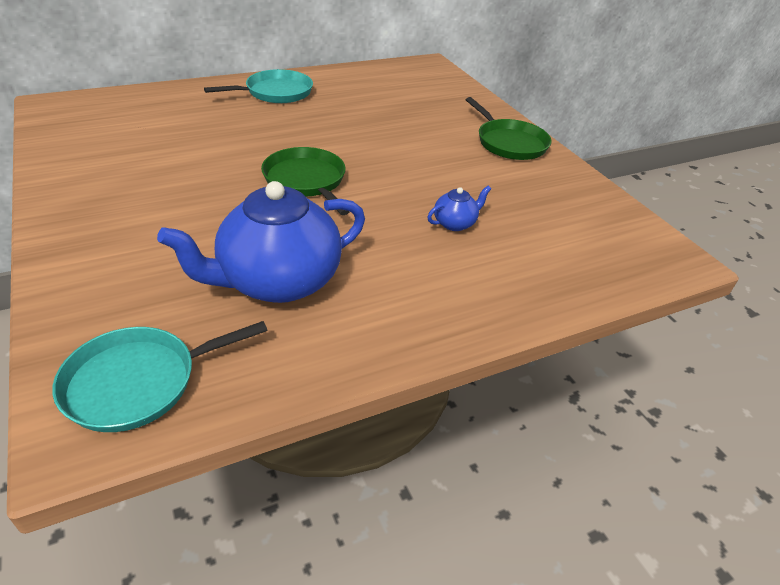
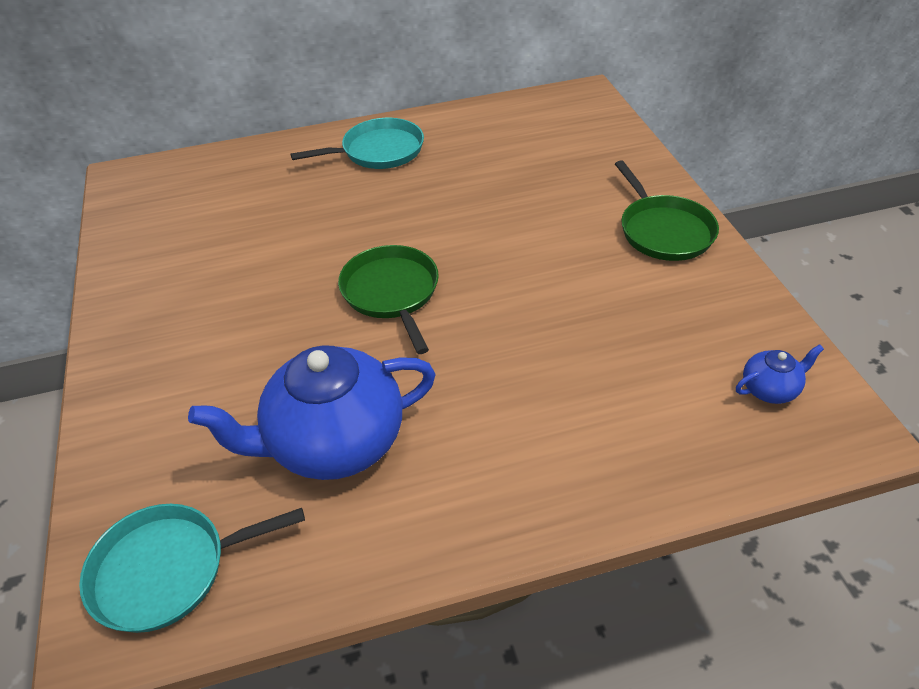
camera: 15 degrees right, 5 degrees up
(455, 223) = (562, 363): blue teapot -> blue teapot (770, 389)

